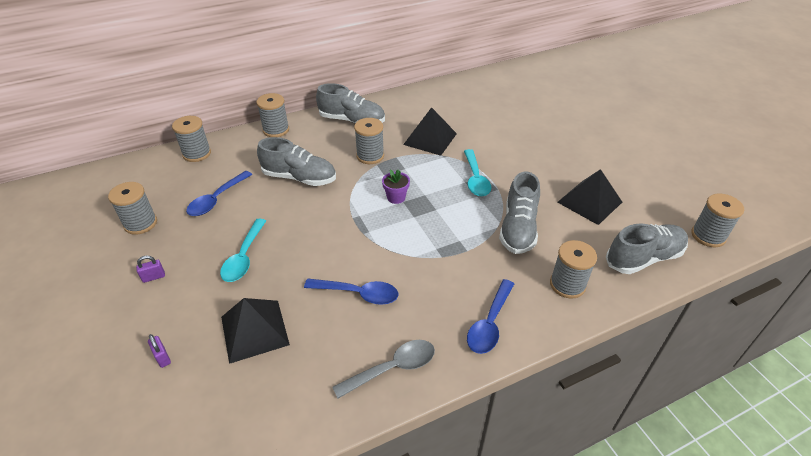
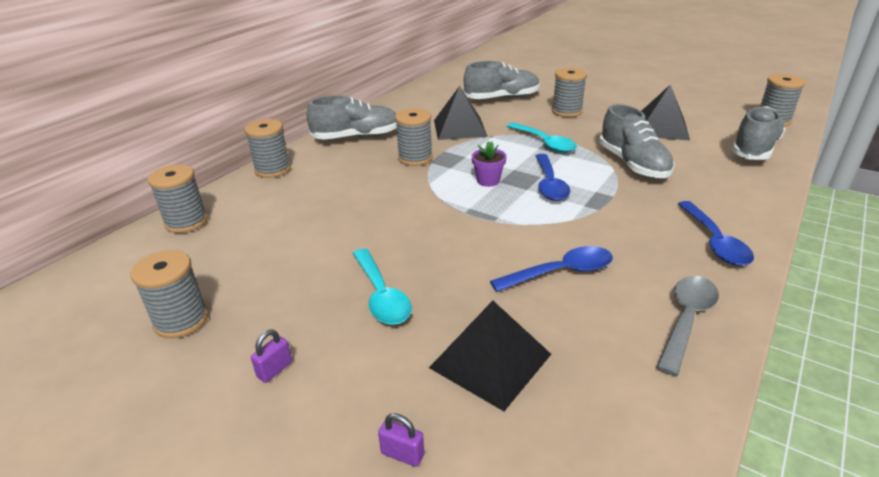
camera: 30 degrees left, 10 degrees down
(217, 199) = (271, 255): blue spoon -> blue spoon (549, 184)
(299, 178) = (357, 200): grey shoe -> grey shoe (502, 98)
(567, 285) = (730, 187): grey spool -> grey spool (567, 111)

